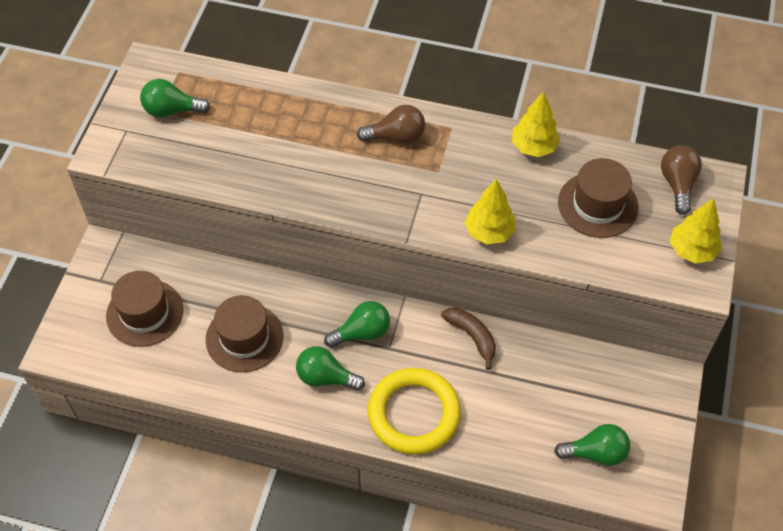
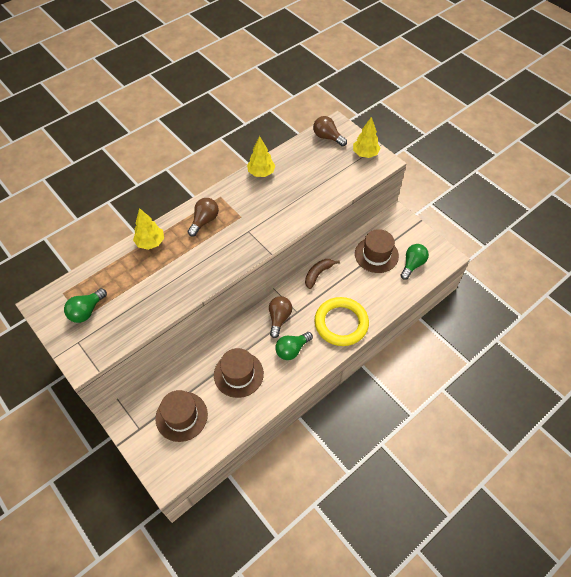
camera: 55 degrees left, 0 degrees up
(362, 333) = (279, 318): green light bulb -> brown light bulb
(472, 337) = (318, 274): brown banana -> brown banana turned 45 degrees counterclockwise
(489, 232) = (294, 218): yellow tree -> yellow tree (150, 243)
(598, 204) = (314, 170): brown hat -> brown hat (376, 255)

